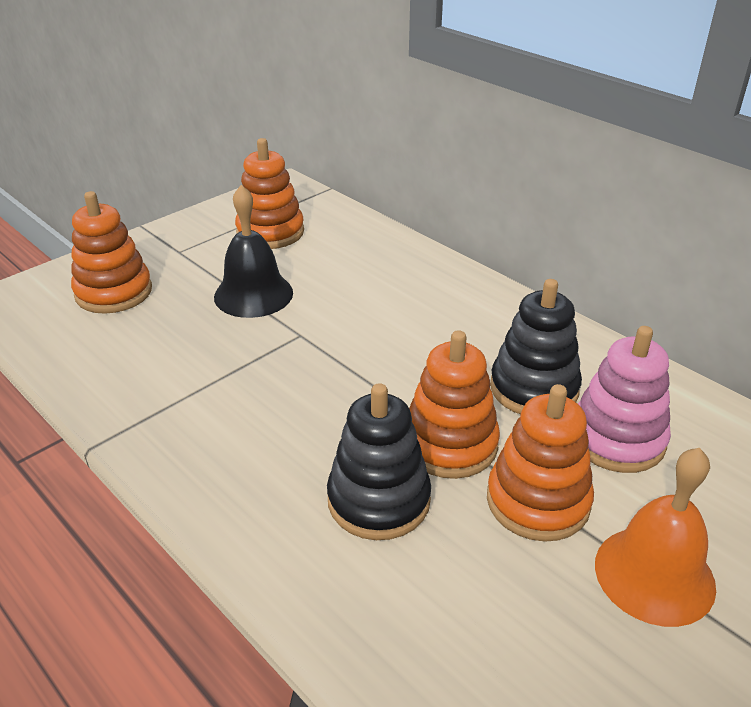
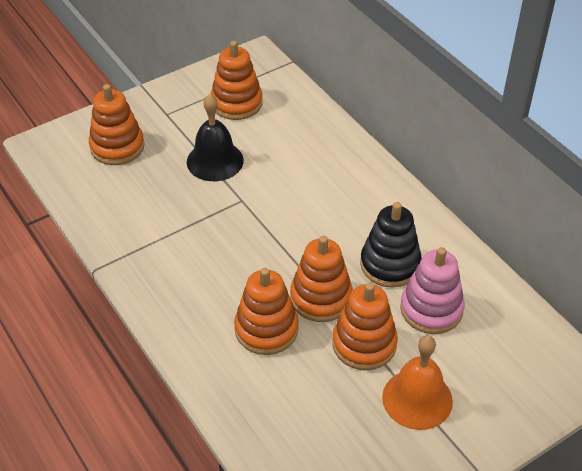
camera: 10 degrees right, 10 degrees up
(378, 500) = (266, 329): black stacking toy -> orange stacking toy

